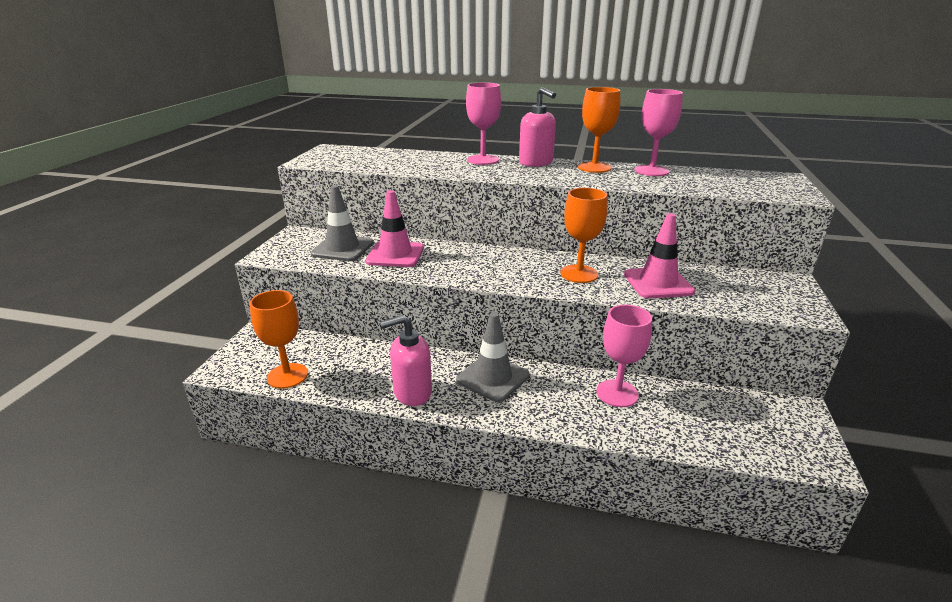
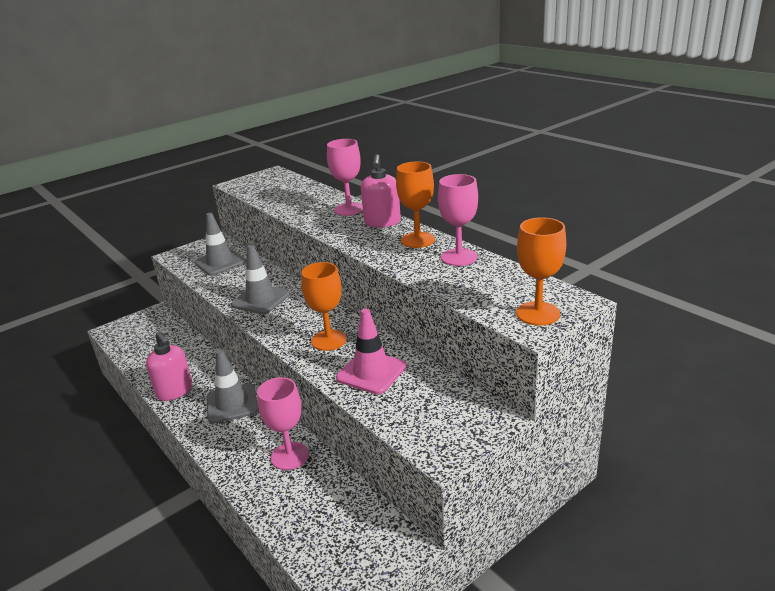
camera: 40 degrees right, 0 degrees up
(287, 376) = (133, 349): orange goblet -> orange goblet (538, 313)
(395, 255) = (241, 279): pink traffic cone -> none
(412, 392) = (175, 391): pink soap dispenser -> pink soap dispenser turned 150 degrees counterclockwise
(452, 264) = (261, 299): none -> grey traffic cone

